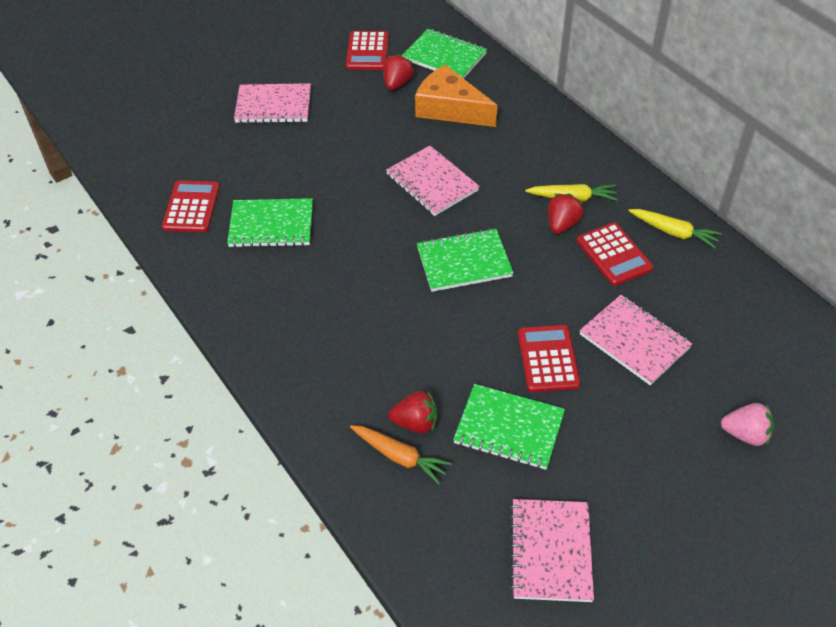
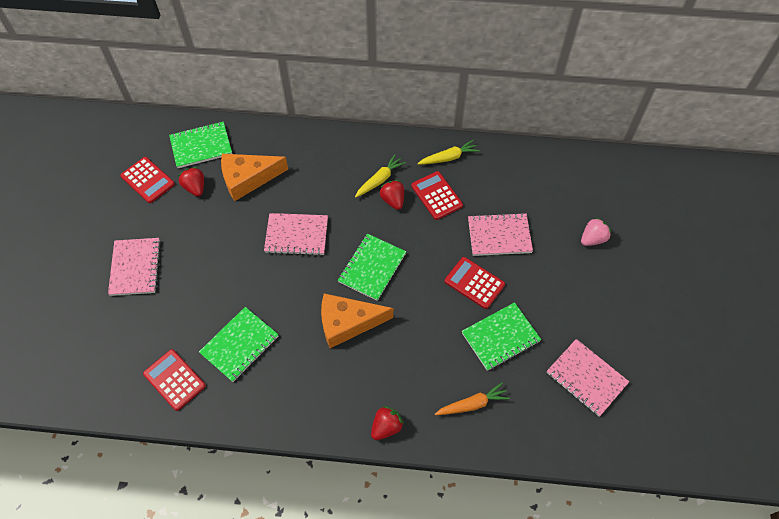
camera: 50 degrees left, 10 degrees up
(273, 106) = (135, 267): pink notebook -> pink notebook turned 45 degrees counterclockwise
(380, 286) = (347, 323): none -> orange cheese
(416, 423) = (458, 379): red strawberry -> red strawberry (386, 427)
(614, 254) = (437, 196): red calculator -> red calculator turned 135 degrees counterclockwise

